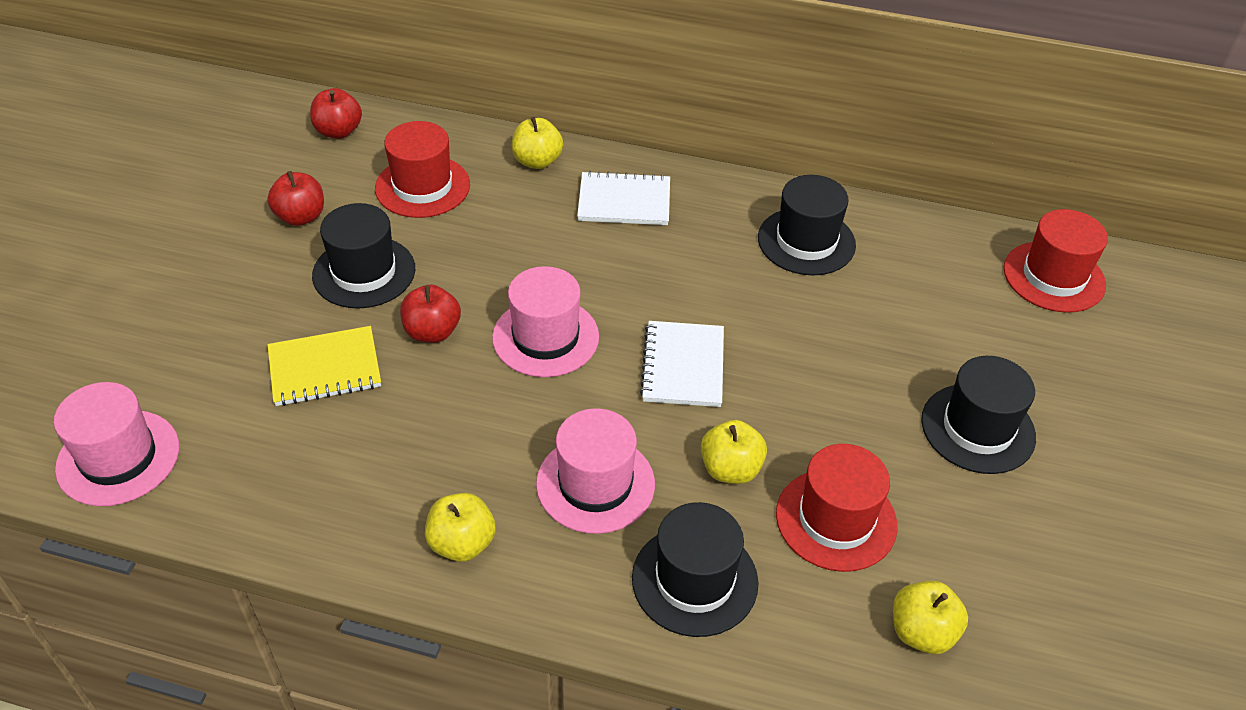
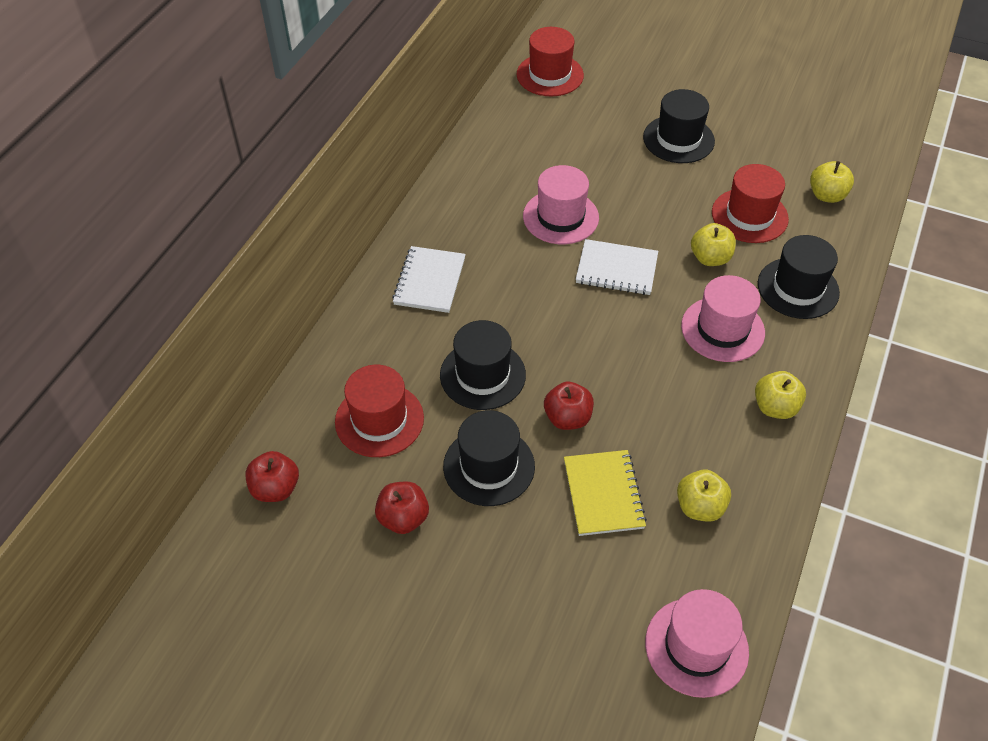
camera: 80 degrees left, 5 degrees up
(537, 161) = (362, 334): yellow apple -> yellow apple (700, 507)
(545, 337) = (580, 345): pink hat -> pink hat (560, 217)
(806, 241) = (496, 184): black hat -> black hat (482, 375)

